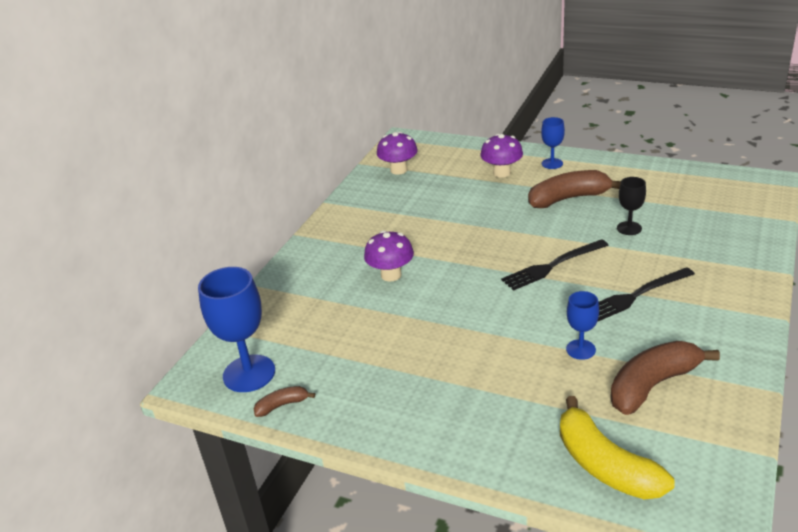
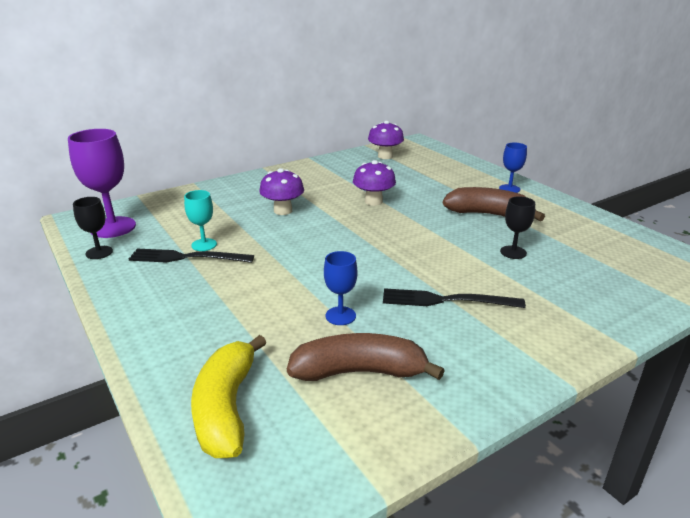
camera: 30 degrees right, 5 degrees down
(249, 373) = (113, 227): blue goblet -> purple goblet
(282, 405) = (99, 252): brown banana -> black goblet
(372, 345) = (204, 245): none -> turquoise goblet
(502, 173) = (459, 181): purple mushroom -> purple mushroom (373, 201)
(552, 266) = (407, 251): black fork -> black fork (187, 257)

